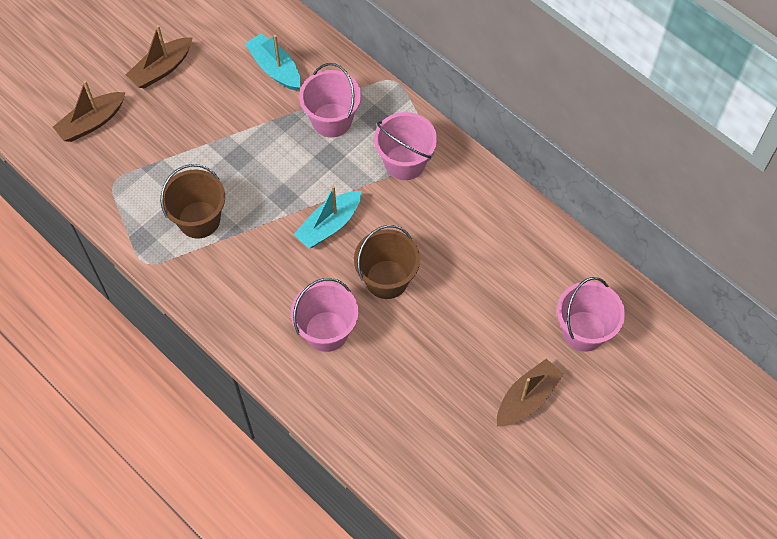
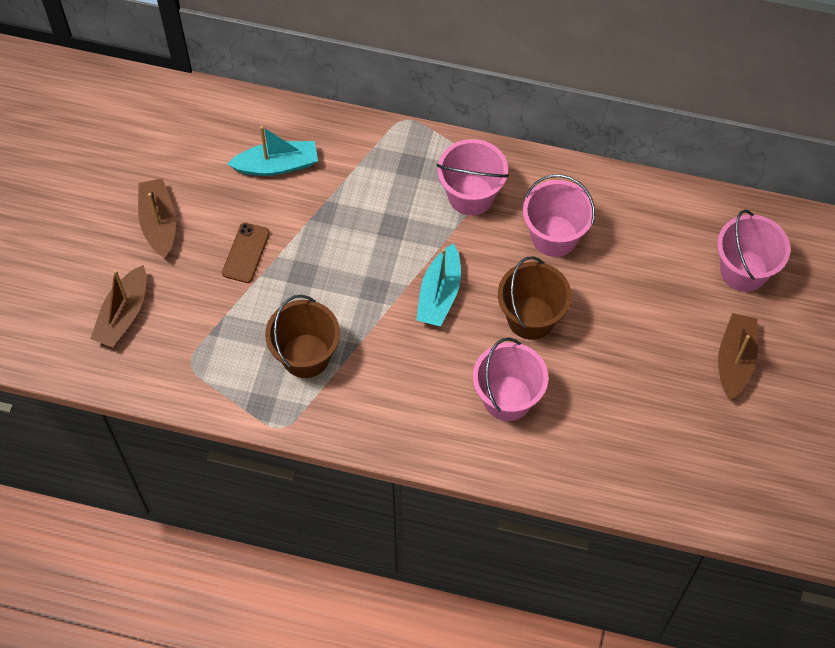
camera: 30 degrees left, 0 degrees up
(161, 69) = (159, 223): brown boat -> brown boat turned 150 degrees clockwise
(208, 122) = (246, 253): none -> brown phone
(275, 68) = (277, 165): turquoise boat -> turquoise boat turned 150 degrees clockwise
(331, 120) = (371, 189): pink bucket -> pink bucket (554, 236)

